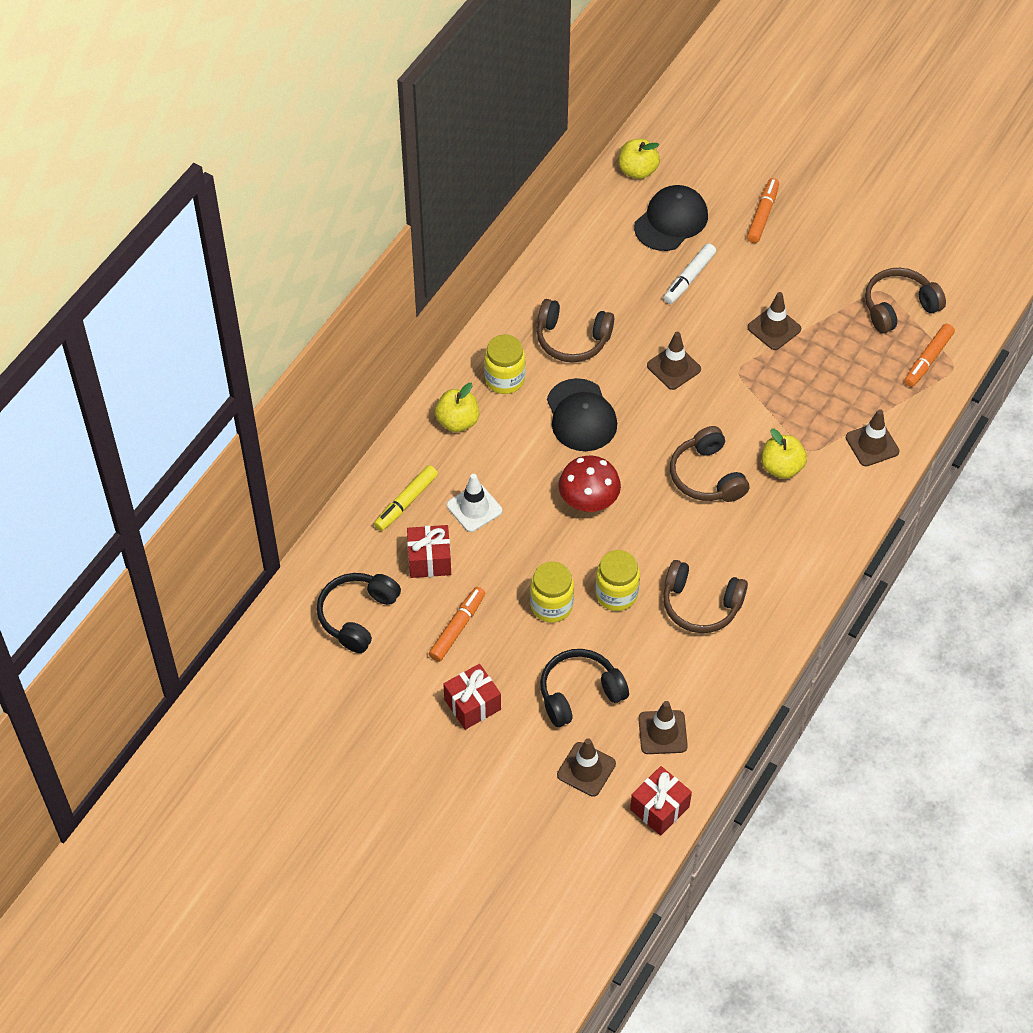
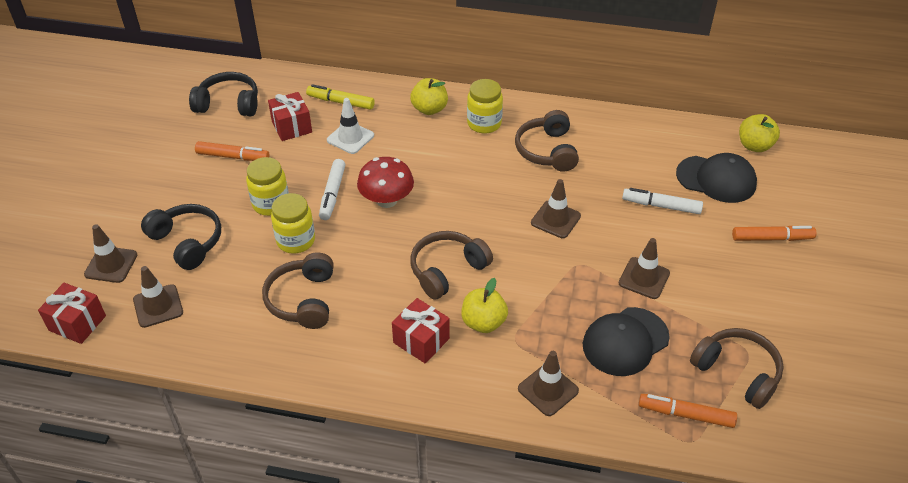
camera: 70 degrees right, 10 degrees down
(472, 704) = (162, 182): red gift -> red gift (421, 340)
(559, 546) = (332, 194): none -> white marker
(581, 416) = (471, 175): black cap -> black cap (625, 341)

